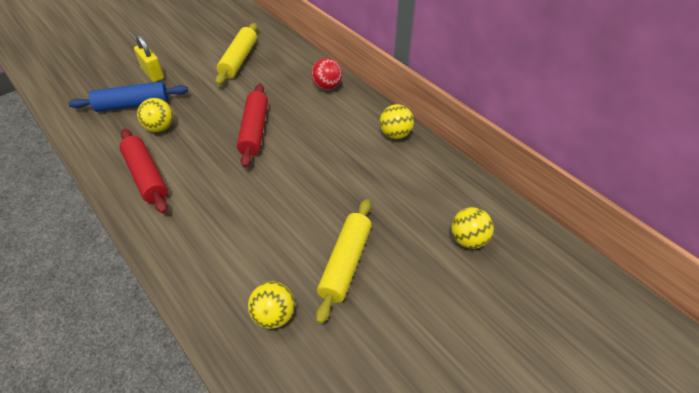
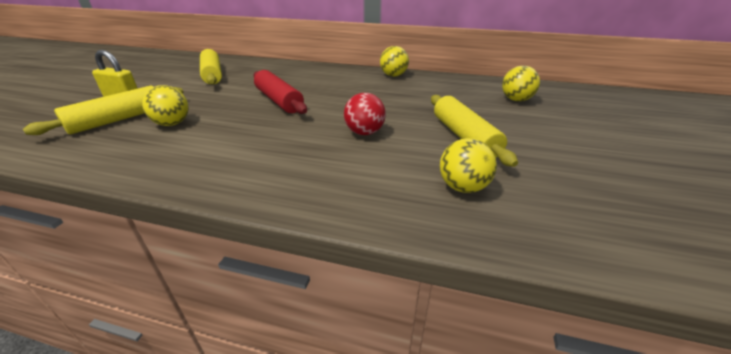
camera: 35 degrees left, 15 degrees down
(132, 104) = (118, 120): blue rolling pin -> yellow rolling pin
(146, 176) = (194, 155): red rolling pin -> none
(327, 86) = (310, 69): red ball -> red ball (364, 132)

